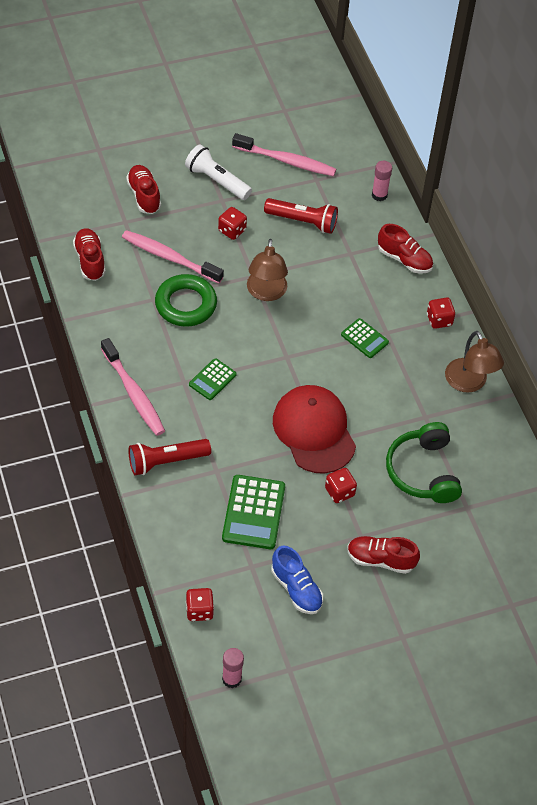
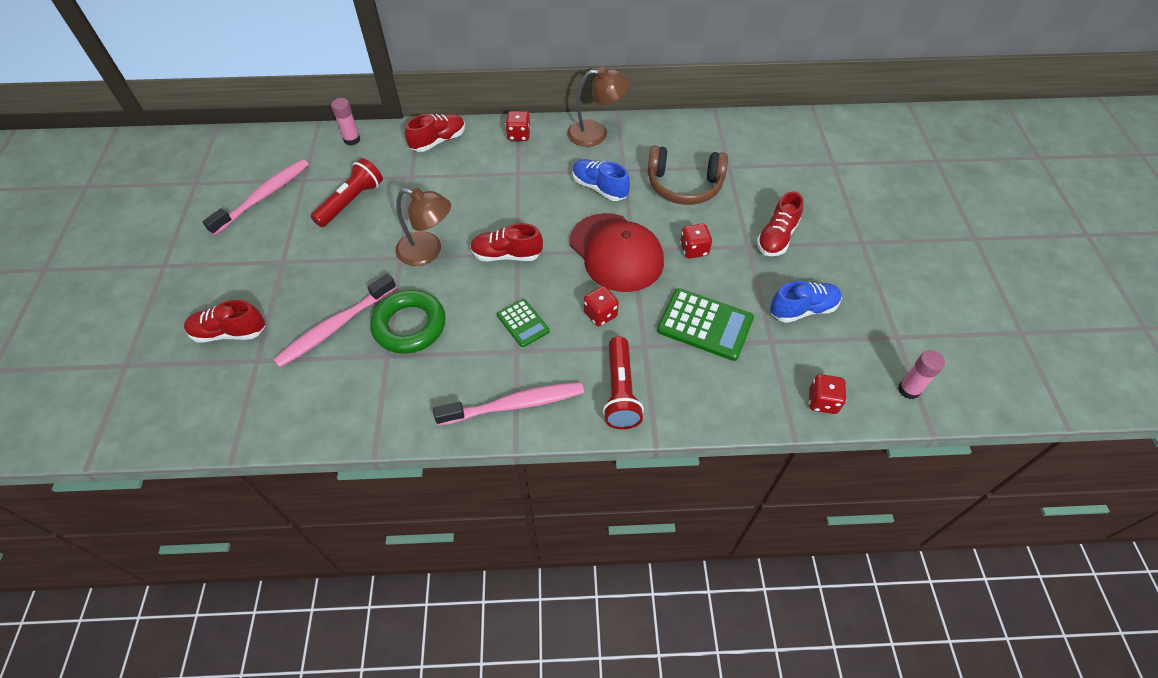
camera: 70 degrees left, 0 degrees up
(90, 260) = (295, 411): red shoe -> red shoe (506, 255)
(217, 180) = (252, 260): white flashlight -> none
(232, 230) = (329, 262): red dice -> red dice (600, 314)
(314, 431) = (616, 252): red cap -> red cap turned 120 degrees counterclockwise
(364, 338) = (519, 190): green calculator -> none
(392, 401) = (599, 188): none -> blue shoe
(423, 471) = (684, 185): green headphones -> brown headphones

